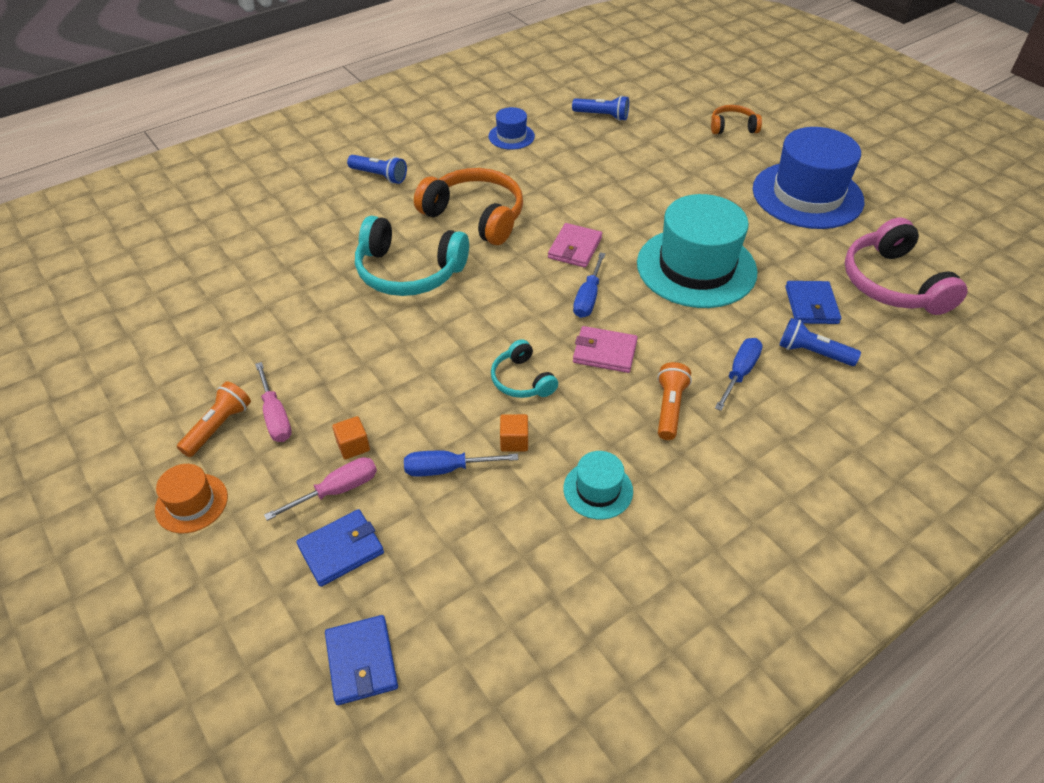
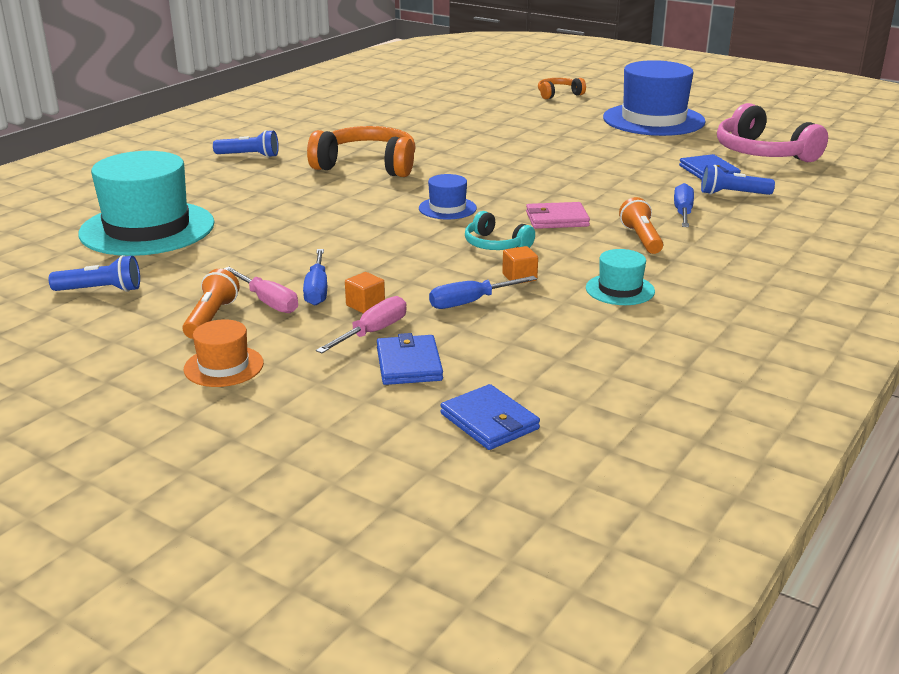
camera: 20 degrees left, 20 degrees down
(341, 549) = (409, 364): blue wallet -> blue wallet turned 45 degrees counterclockwise
(409, 271) = (330, 203): turquoise headphones -> none
(511, 136) = (361, 120): blue hat -> blue hat (447, 208)
(575, 248) = (478, 170): pink wallet -> none
(588, 298) = (515, 194): blue screwdriver -> blue screwdriver (317, 290)
(602, 116) = (437, 101): blue flashlight -> blue flashlight (101, 290)
(696, 267) = (595, 166): turquoise hat -> turquoise hat (147, 229)

